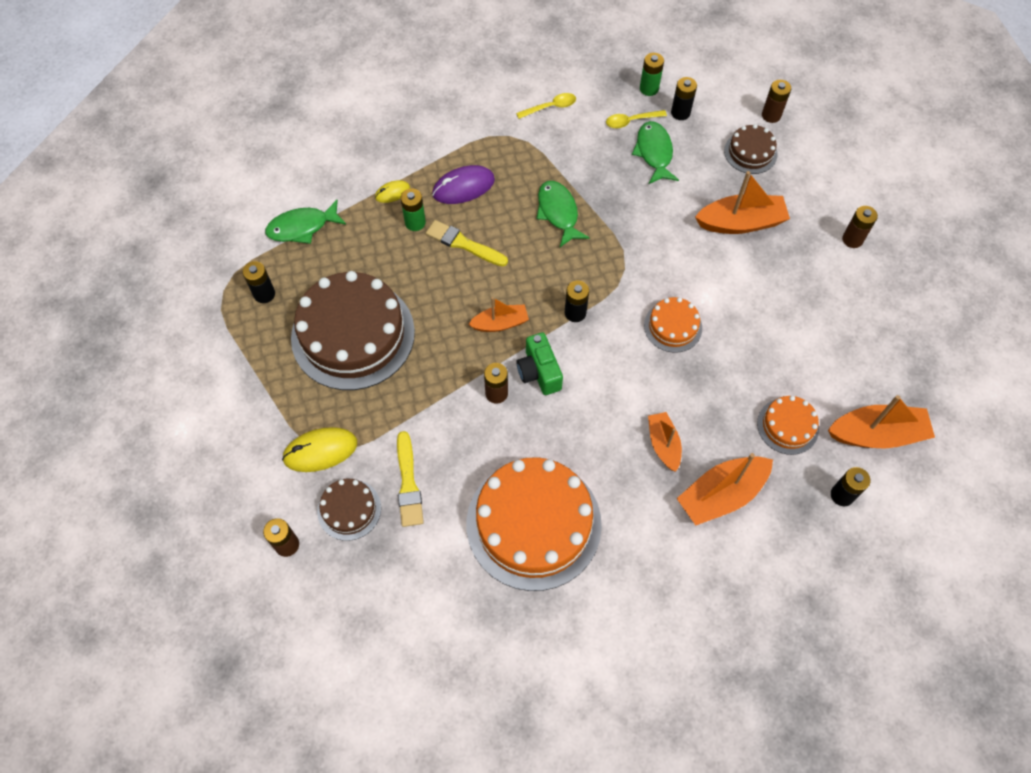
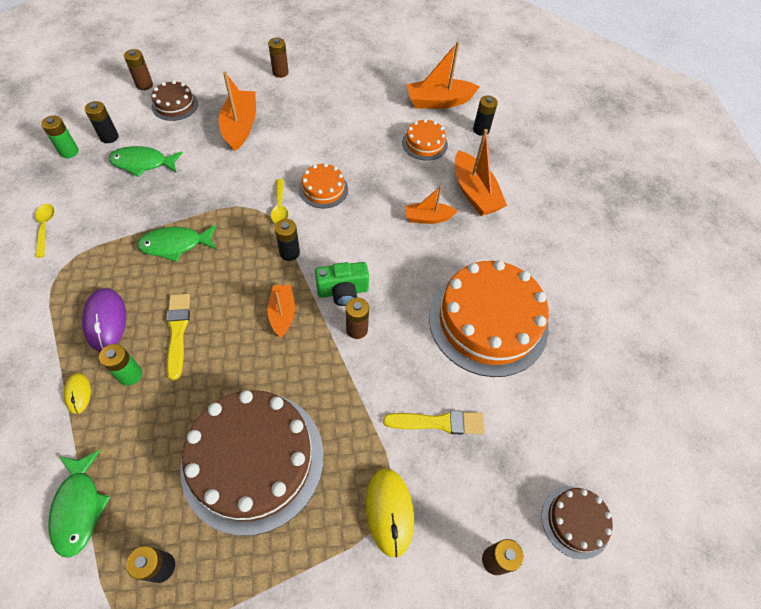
camera: 85 degrees left, 5 degrees down
(349, 509) = (460, 486): brown cake -> brown cake (575, 521)
(463, 244) = (178, 331): yellow brush -> yellow brush turned 135 degrees clockwise
(631, 121) = (99, 171): yellow spoon -> yellow spoon (280, 207)
(877, 434) = (438, 102): orange boat -> orange boat turned 105 degrees counterclockwise

